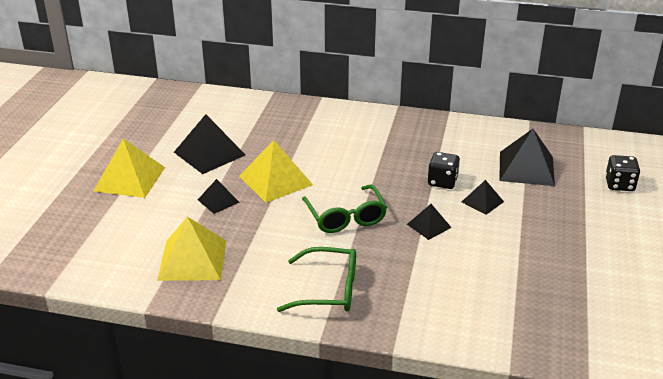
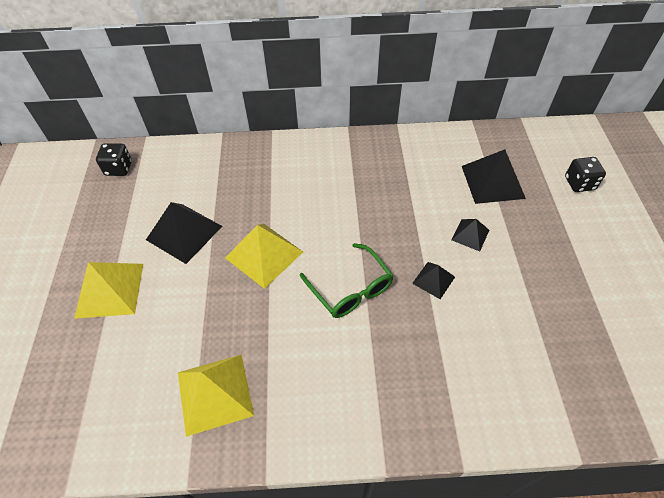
camera: 15 degrees left, 20 degrees up
(218, 201) = (214, 298): black pyramid -> none
(329, 290) = (370, 398): green glasses -> none
(442, 182) = (424, 217): black dice -> black dice (119, 168)

